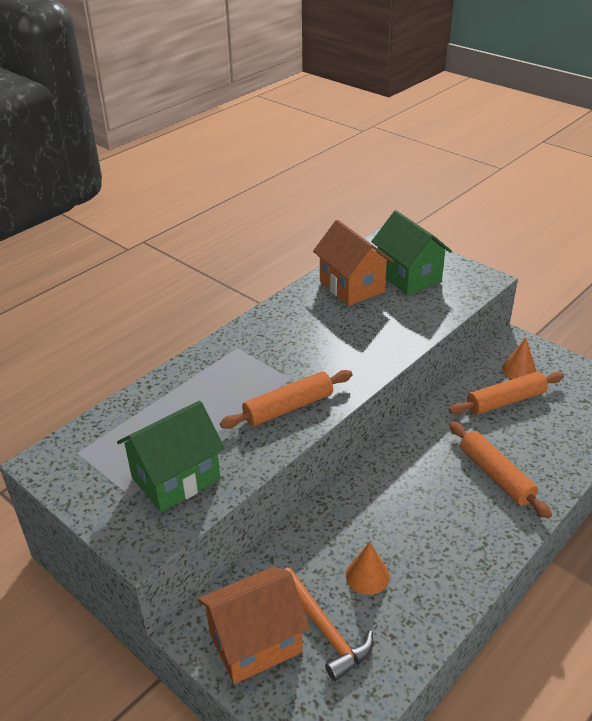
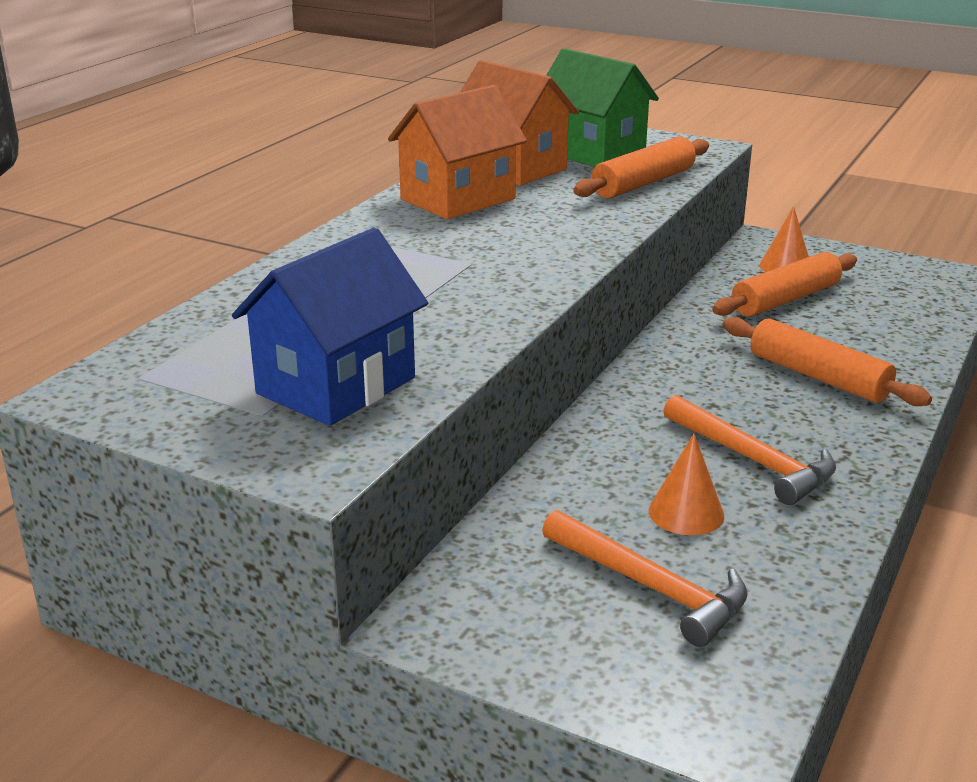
camera: 15 degrees left, 10 degrees down
(176, 478) = (336, 386): green house -> blue house
(255, 642) = (541, 622): orange house -> orange house (457, 199)
(288, 407) = (485, 292): orange rolling pin -> orange rolling pin (643, 183)
(424, 541) = (754, 461): none -> orange hammer

